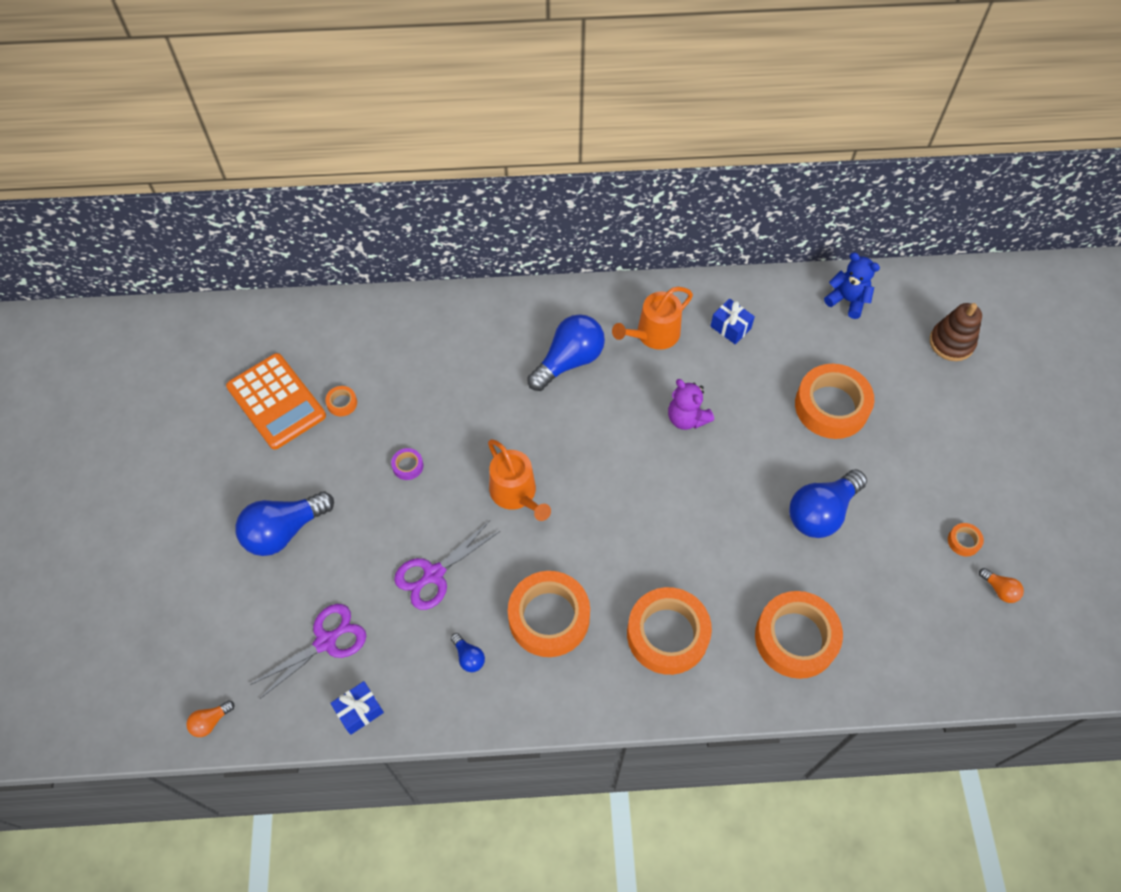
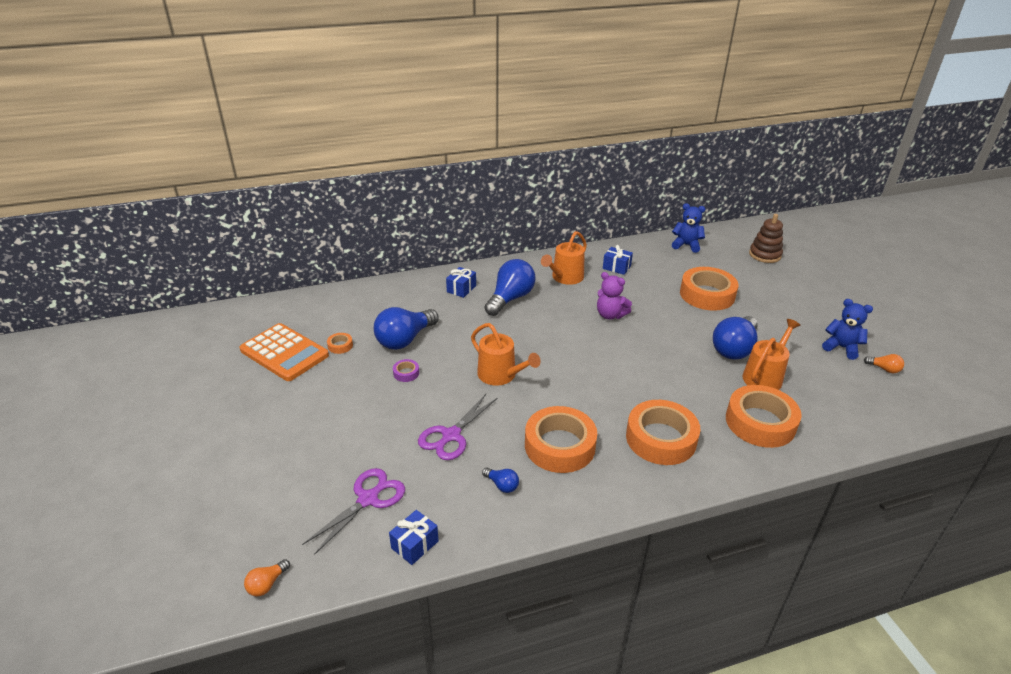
camera: 15 degrees left, 25 degrees down
(284, 531) = (309, 430): blue light bulb -> blue light bulb (405, 339)
(512, 330) = (461, 289): none -> blue gift
(837, 567) = (764, 376): none -> orange watering can
(963, 541) = (841, 348): orange tape -> blue teddy bear

